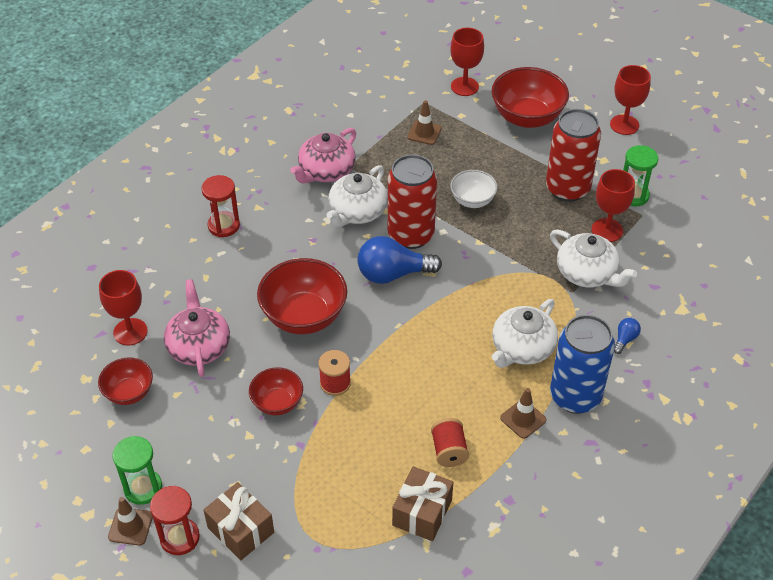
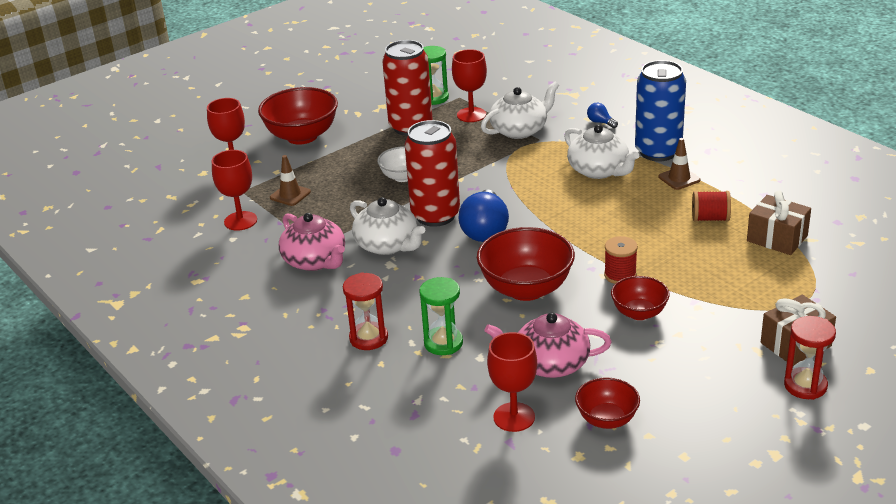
camera: 75 degrees left, 15 degrees down
(130, 526) = (791, 421): brown traffic cone -> none
(143, 488) = (741, 411): green hourglass -> green hourglass (443, 343)
(624, 125) = (341, 91): red goblet -> red goblet (240, 221)

